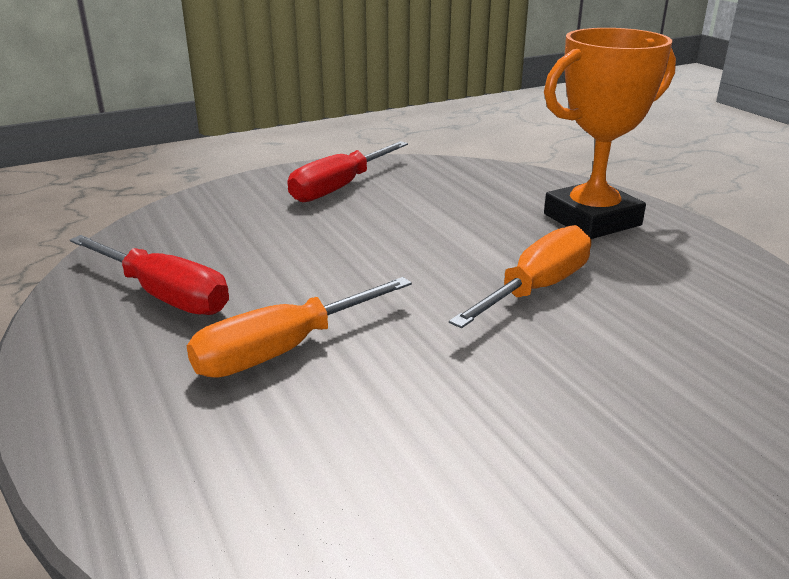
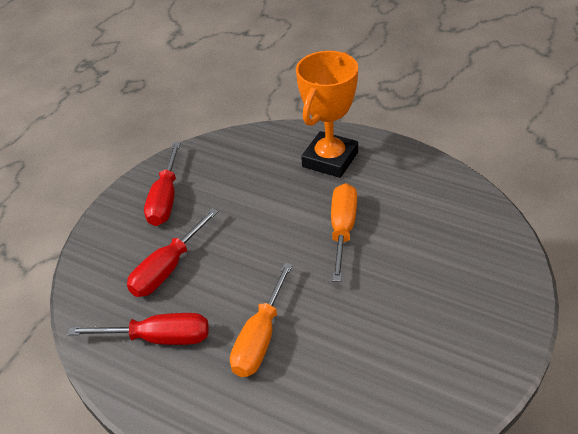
camera: 30 degrees left, 15 degrees up
(263, 241) = (168, 268): none -> red screwdriver

